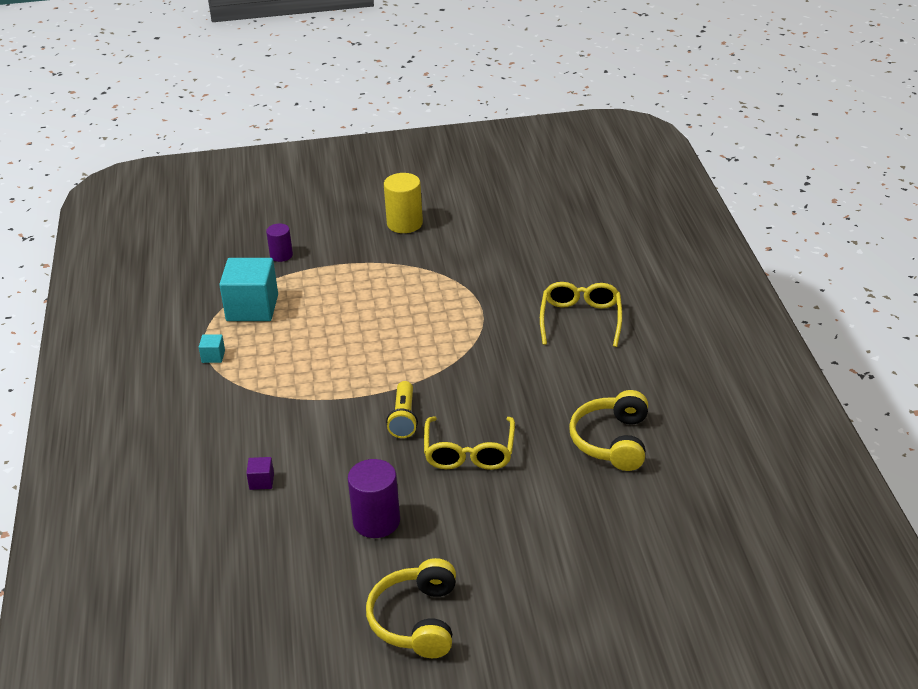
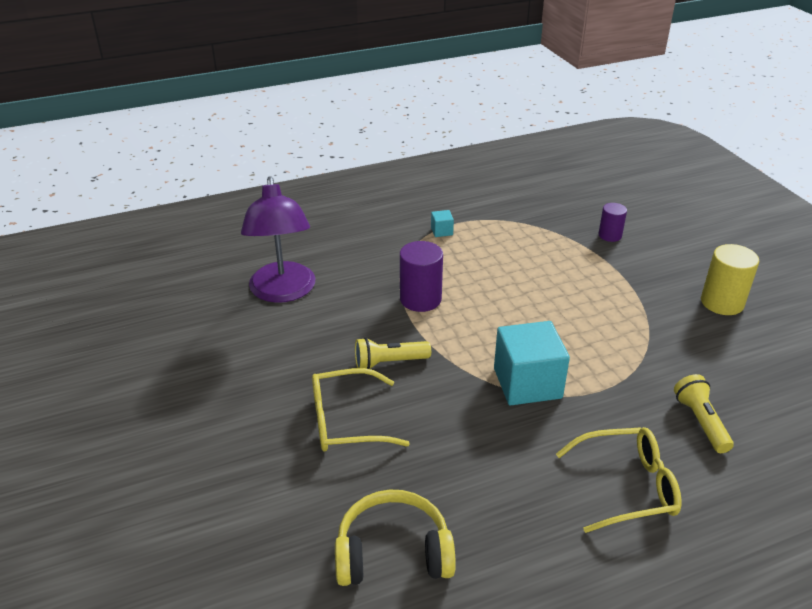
camera: 75 degrees right, 0 degrees up
(252, 308) = (520, 236): turquoise cube -> turquoise cube (527, 383)
(261, 481) = (283, 292): purple cube -> purple lamp
(376, 521) = (236, 372): purple cylinder -> purple cylinder (420, 299)
(416, 620) = (103, 423): yellow headphones -> none
(530, 271) = (700, 422): none -> yellow flashlight

